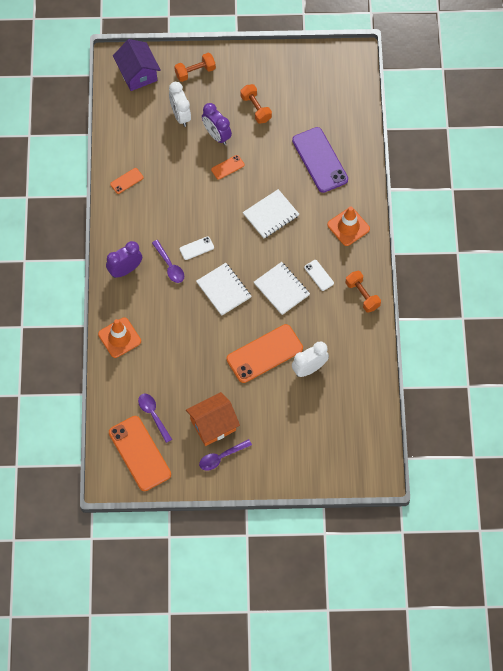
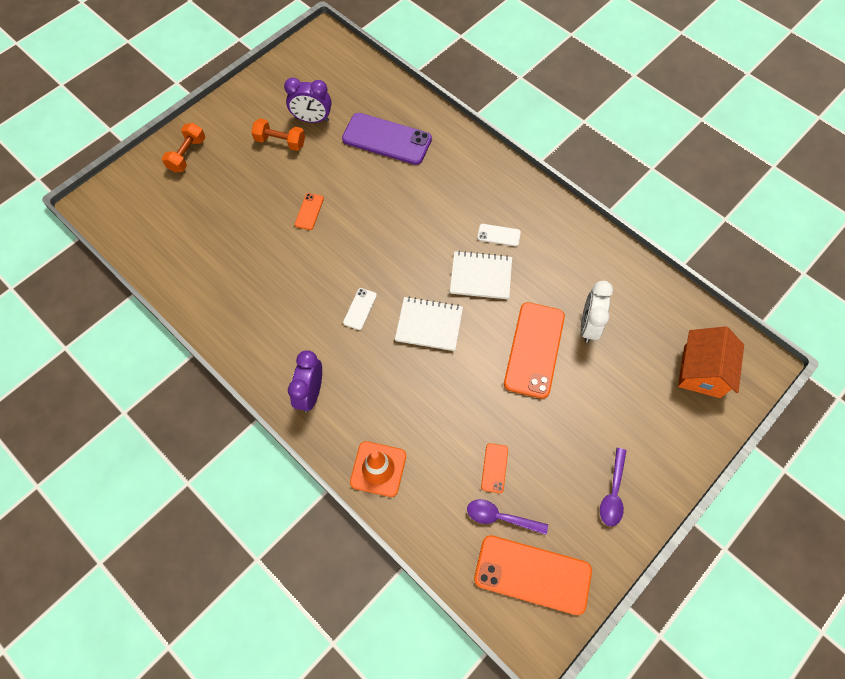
camera: 45 degrees left, 0 degrees up
(126, 181) = (220, 305): orange phone -> orange phone (494, 468)
(137, 74) = (129, 199): purple house -> none
(170, 266) = (351, 349): purple spoon -> none
(180, 115) = (213, 203): white clock -> none
(213, 425) = (568, 467): orange house -> orange house (702, 371)
(216, 135) = (268, 192): purple clock -> purple clock (312, 119)
(271, 215) = (396, 220): white notebook -> none
(348, 227) = (475, 173): orange traffic cone -> none
(362, 295) = (555, 219): orange dumbbell -> none

